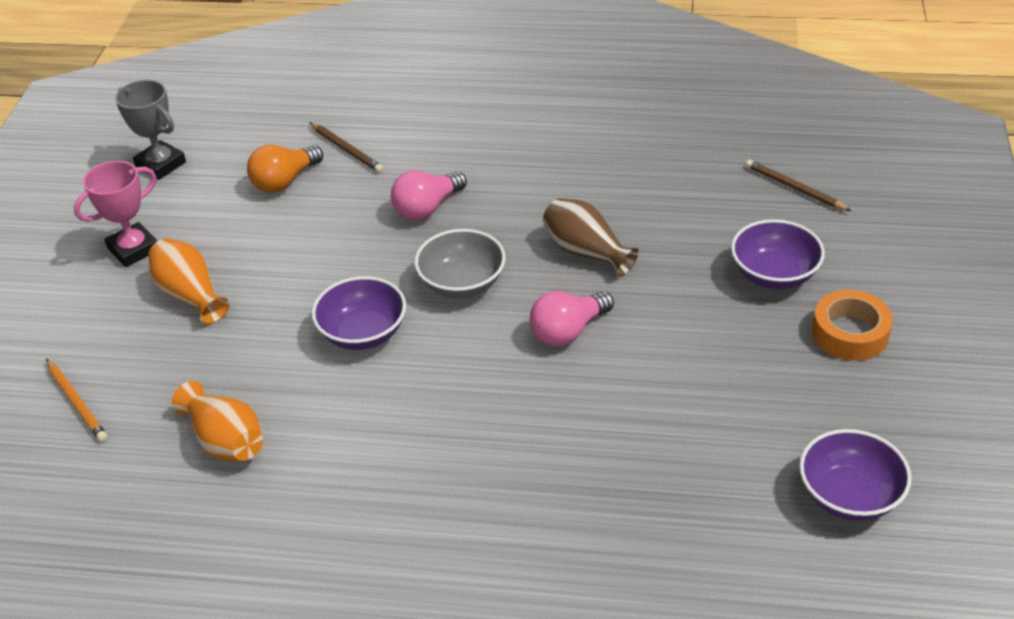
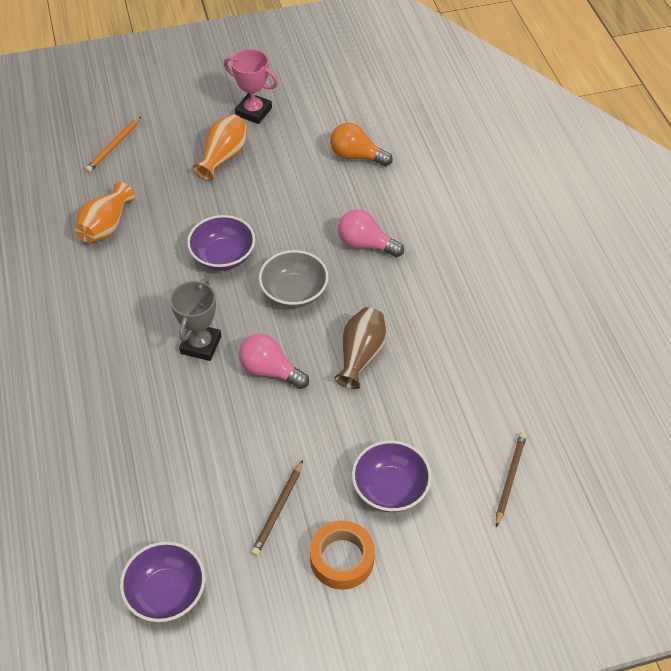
camera: 65 degrees right, 10 degrees up
(160, 164) = (342, 87): grey trophy -> grey trophy (201, 345)
(346, 149) = (409, 175): brown pencil -> brown pencil (278, 510)

